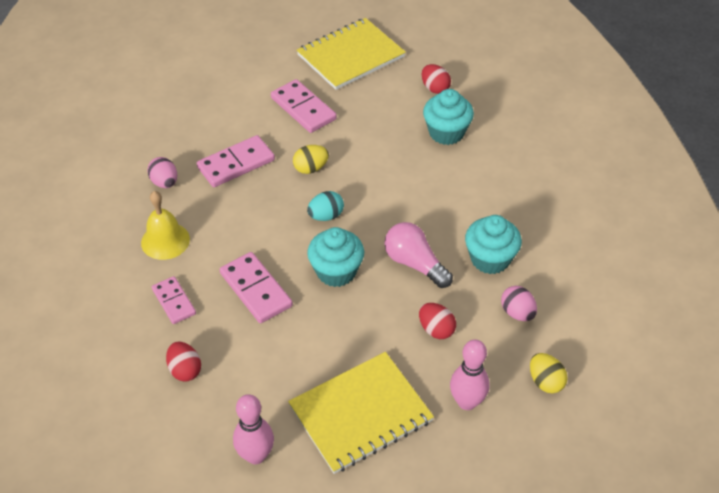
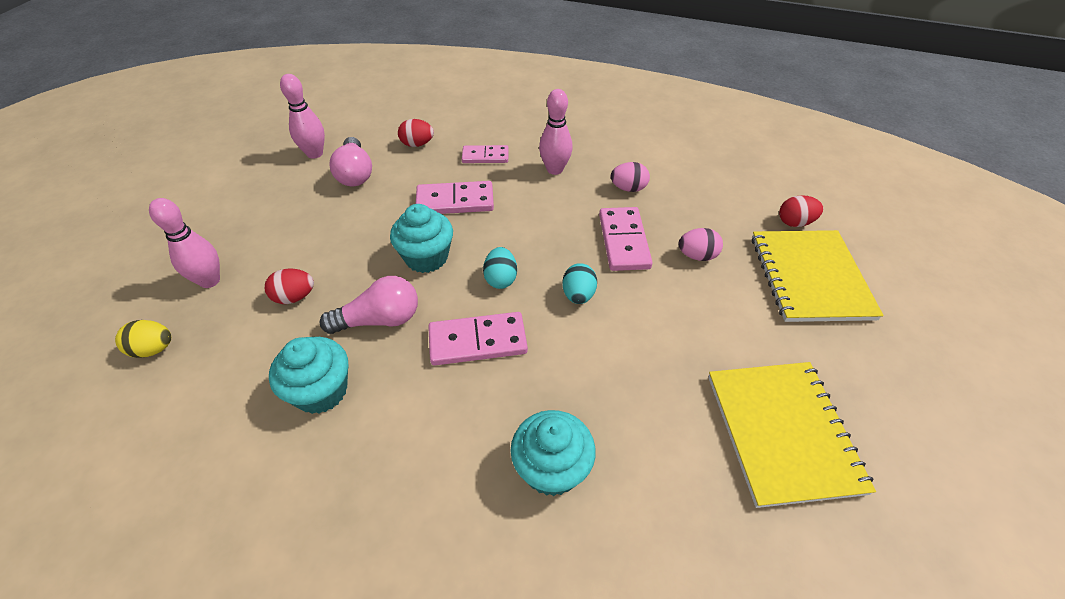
camera: 120 degrees right, 0 degrees up
(165, 241) = (555, 169): yellow bell -> pink bowling pin
(265, 393) = (355, 173): none -> pink light bulb
(303, 109) = (686, 329): pink domino -> pink domino (477, 341)
(311, 168) = (578, 295): yellow egg -> turquoise egg
(360, 414) = (280, 214): yellow notebook -> yellow notebook (810, 277)
(435, 88) = (656, 510): red egg -> red egg (795, 222)
(517, 313) = (238, 374): pink egg -> pink egg (697, 256)

